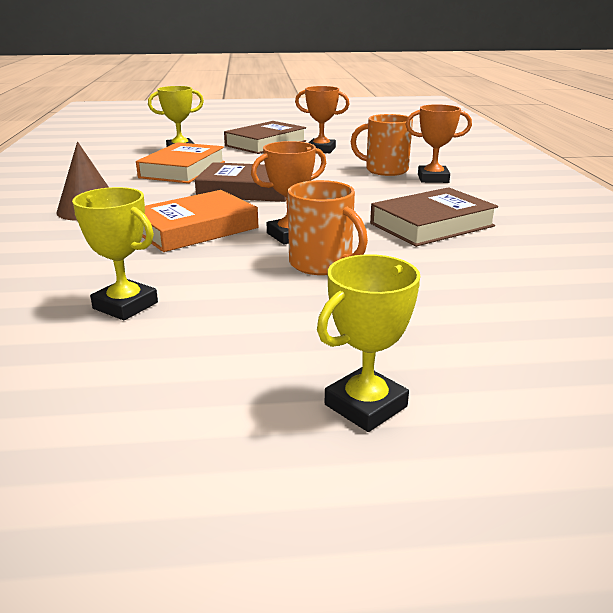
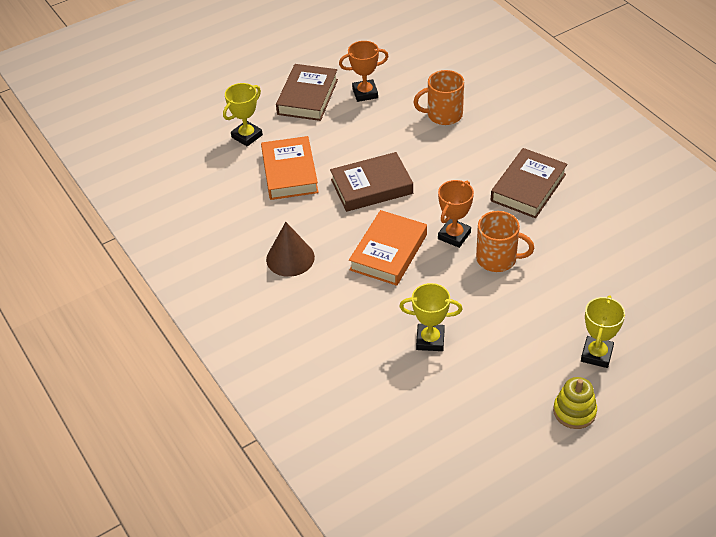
camera: 25 degrees left, 20 degrees up
(226, 477) = (574, 411): none -> yellow stacking toy
(433, 178) = (487, 117): orange trophy -> none

